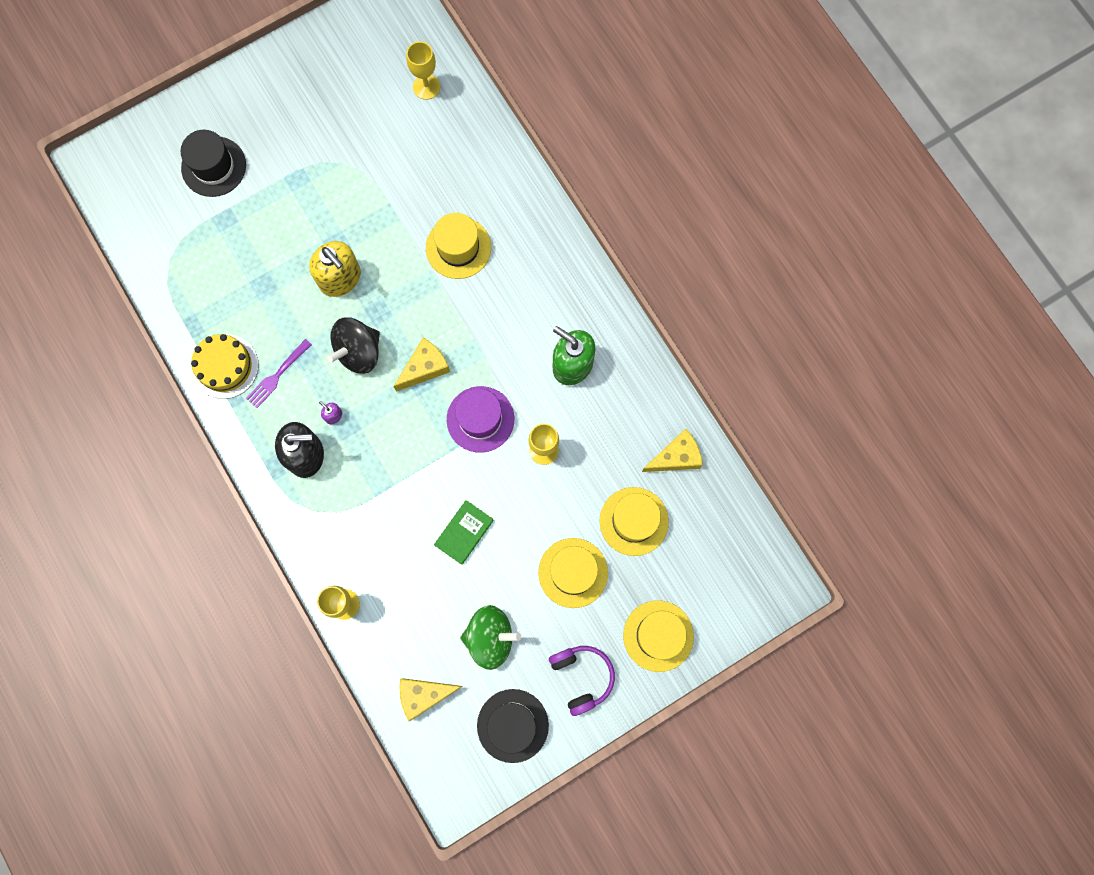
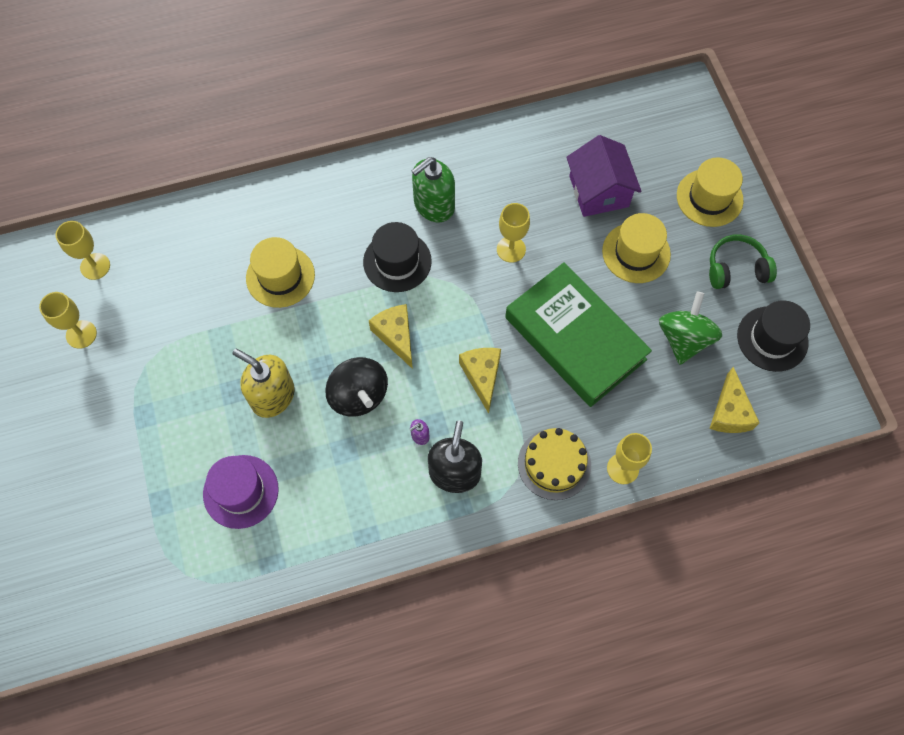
camera: 75 degrees left, 10 degrees down
(213, 166) = (93, 501): black hat -> black hat (397, 261)
(225, 366) = (330, 537): yellow cake -> yellow cake (554, 464)
(277, 375) = (358, 483): purple fork -> none
(340, 278) = (272, 396): yellow soap dispenser -> yellow soap dispenser turned 120 degrees counterclockwise
(358, 100) = (81, 334): none -> yellow goblet
(464, 533) = (575, 338): green book -> green book, size x2.27
(480, 419) = (464, 297): purple hat -> purple hat (241, 491)
(582, 677) = (736, 268): purple headphones -> green headphones
(634, 521) = (598, 191): yellow hat -> purple house
(676, 457) = (547, 143): yellow cheese -> yellow cheese (482, 376)

